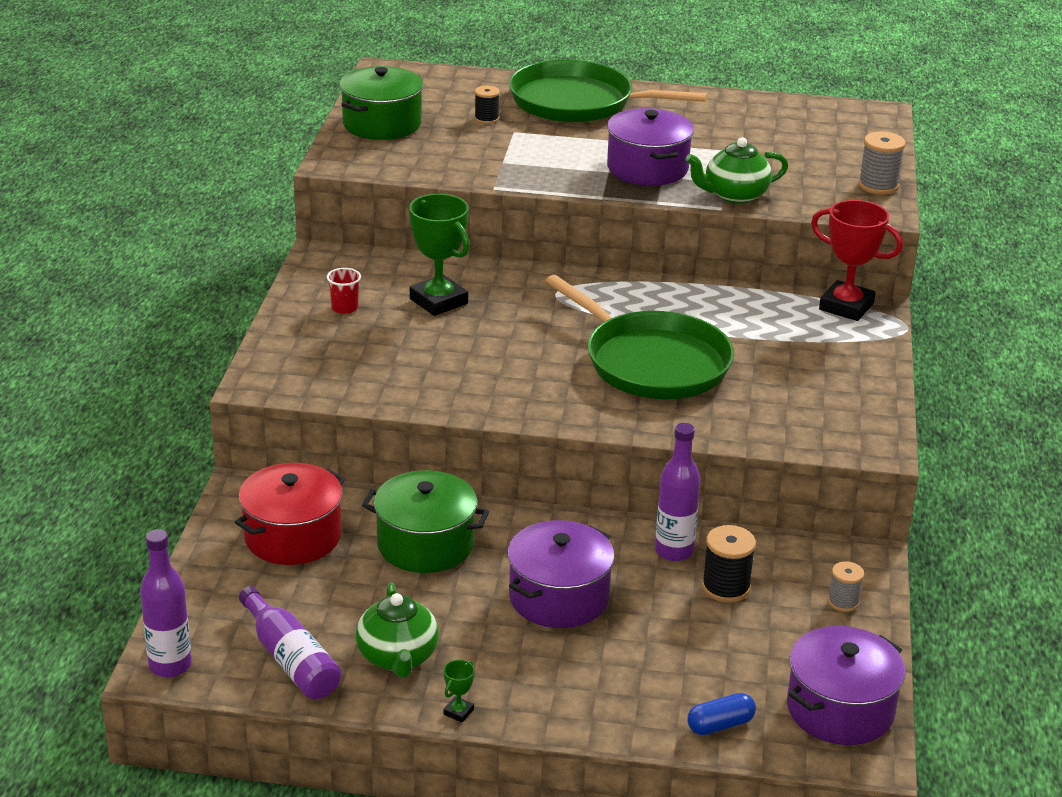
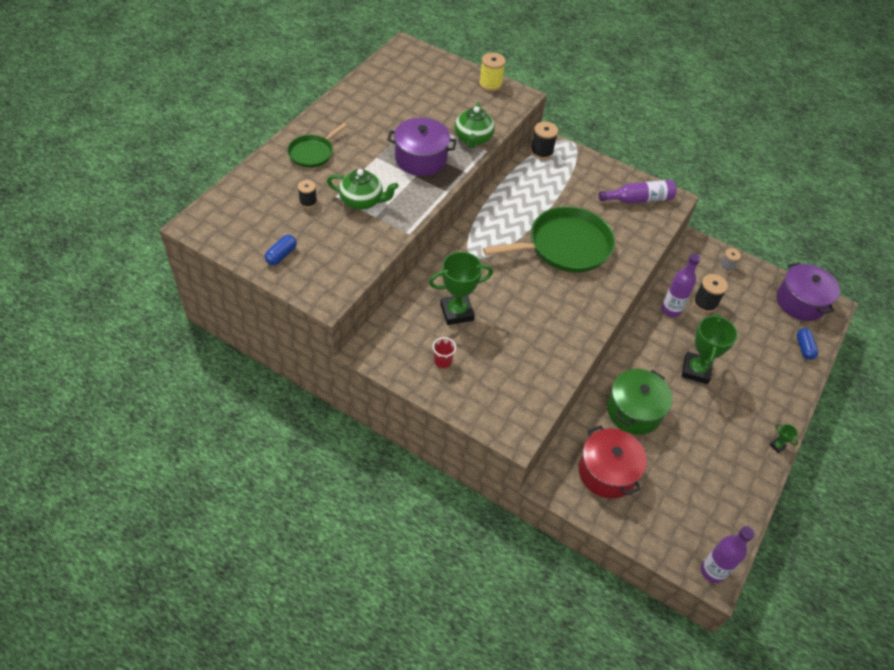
camera: 70 degrees left, 20 degrees up
(290, 659) = (720, 508): purple bottle -> purple bottle (639, 199)
(382, 124) = (281, 255): green pot -> blue capsule
(398, 658) = (729, 457): green teapot -> green teapot (362, 201)
(559, 597) = (696, 370): purple pot -> green trophy
(578, 102) = (312, 153): green pan -> green pan, size x0.53
(846, 306) = (541, 152): red trophy -> black spool
(878, 186) = (490, 84): grey spool -> yellow spool

